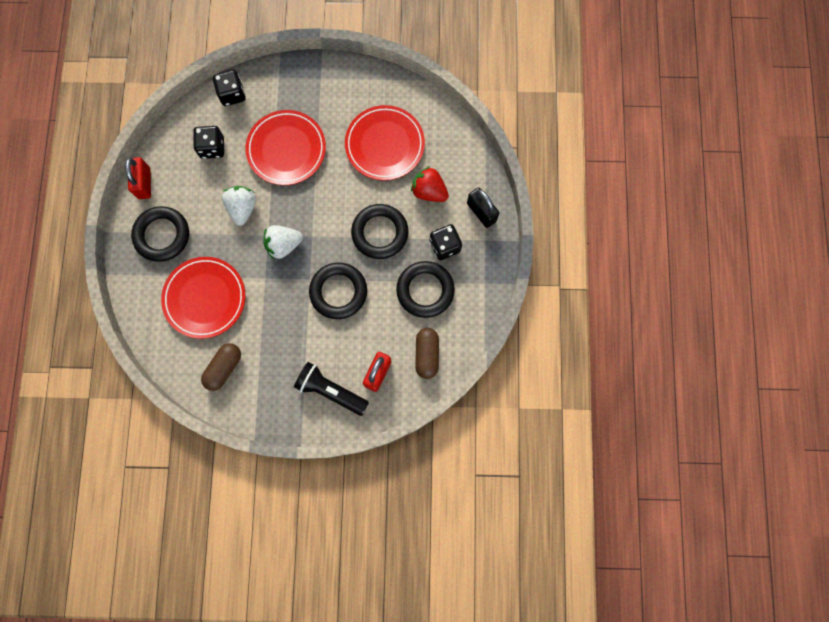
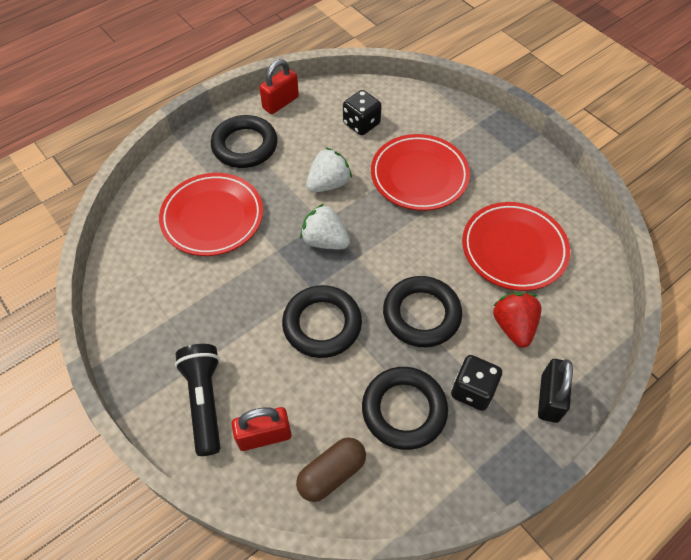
camera: 50 degrees right, 20 degrees down
(224, 368) = (152, 283): brown capsule -> none
(232, 94) = (424, 104): black dice -> none

